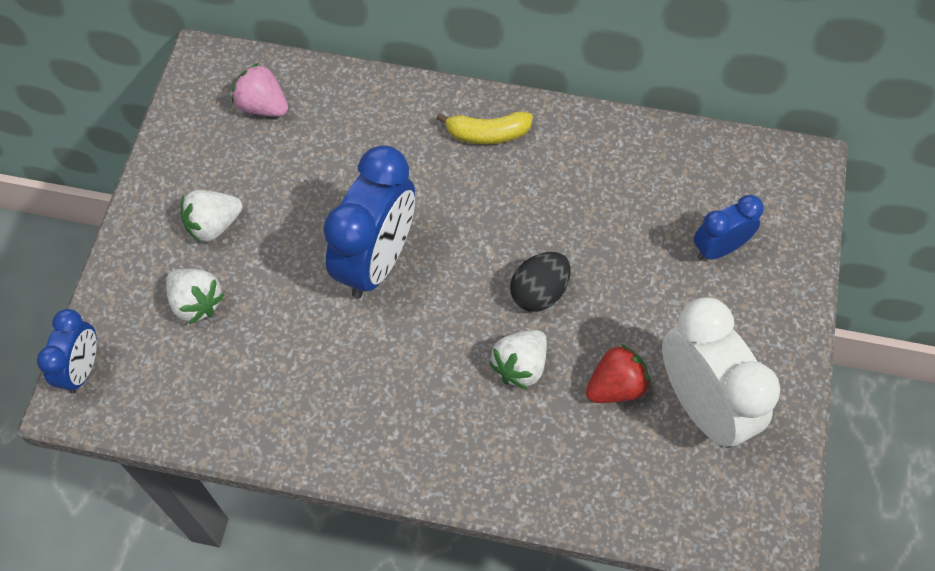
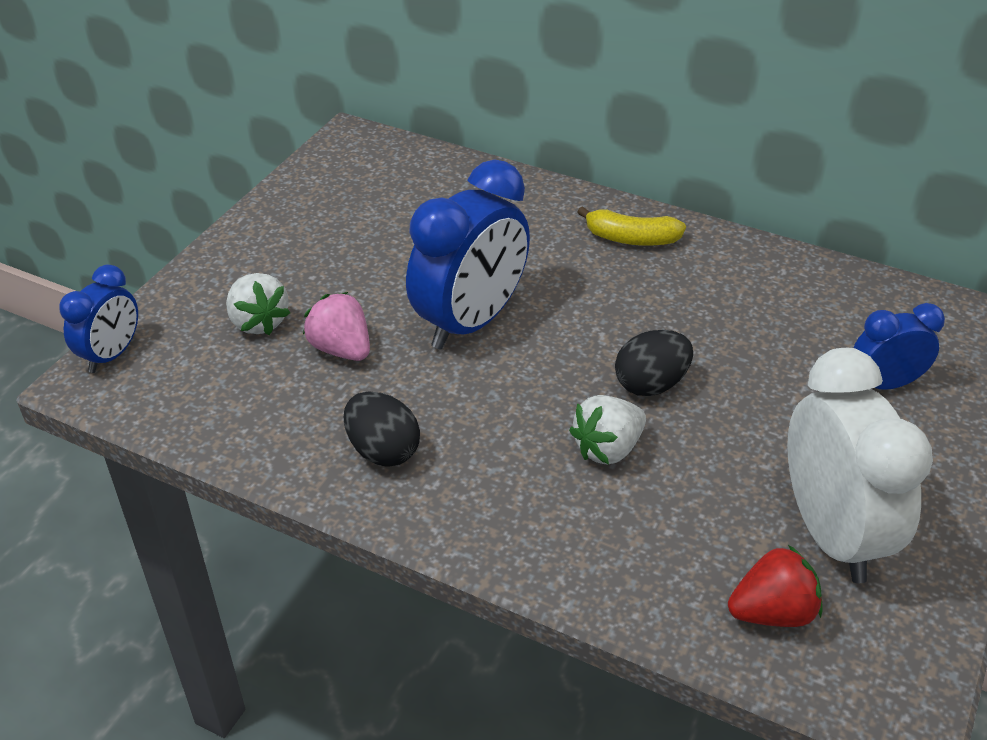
camera: 15 degrees right, 20 degrees down
(213, 225) = (305, 262): white strawberry -> none
(263, 106) = (396, 179): pink strawberry -> pink strawberry (341, 349)
(344, 412) = (383, 450): none -> black egg
(615, 386) = (722, 492): red strawberry -> red strawberry (772, 612)

